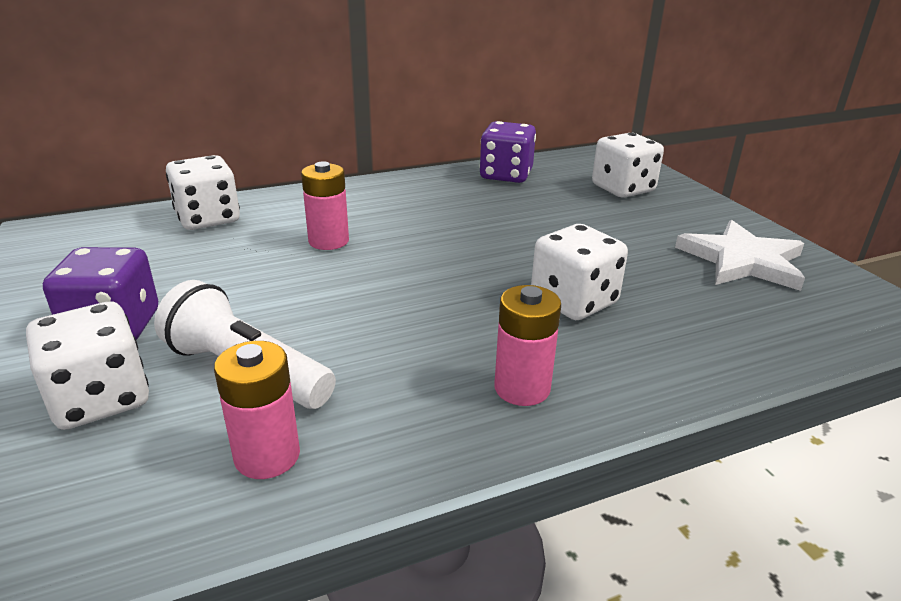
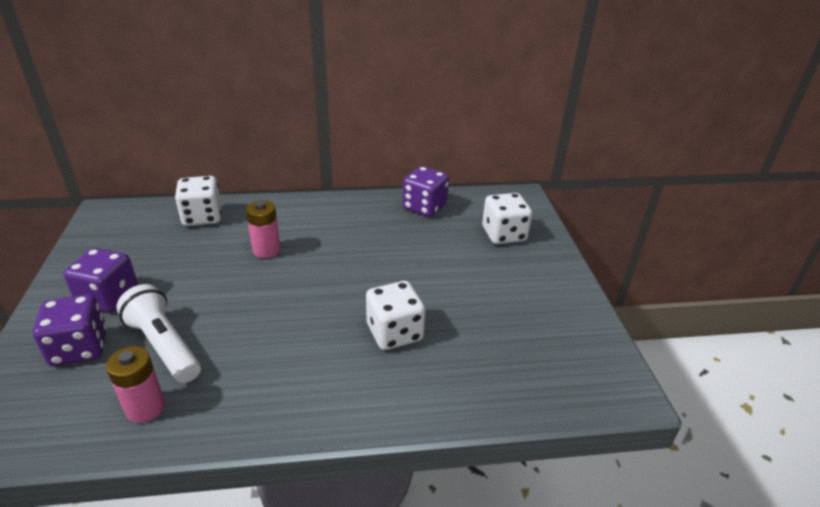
camera: 15 degrees right, 5 degrees up
(100, 399) = (80, 348): white dice -> purple dice
(522, 388) = (315, 395): pink battery -> none
(742, 260) = (543, 320): white star -> none

